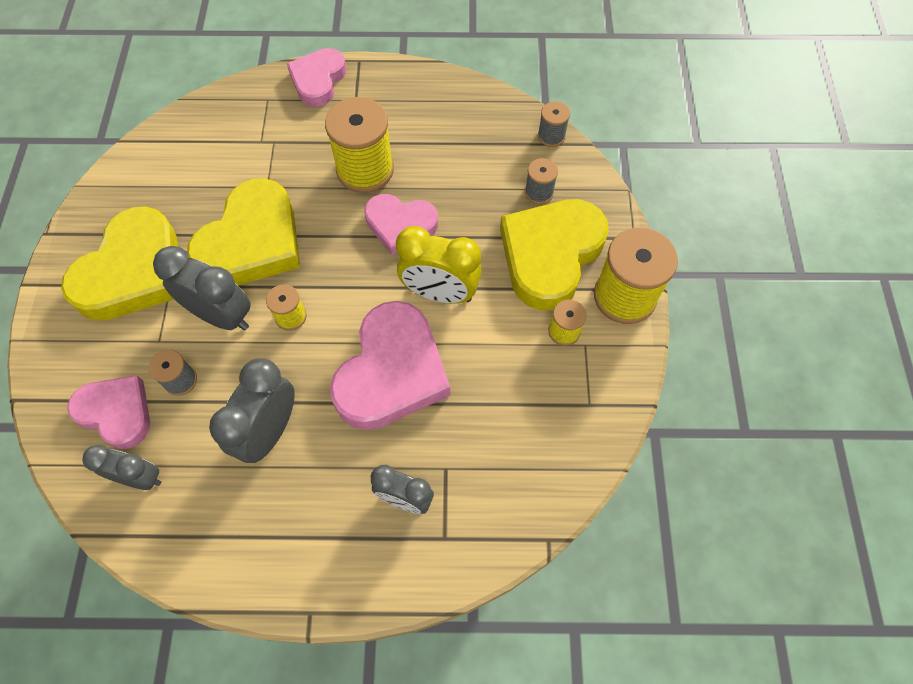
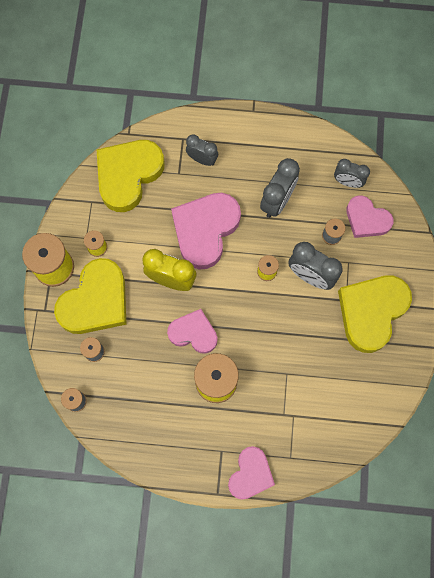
camera: 175 degrees left, 10 degrees up
(252, 242) = (294, 328): yellow heart -> yellow heart (128, 175)

